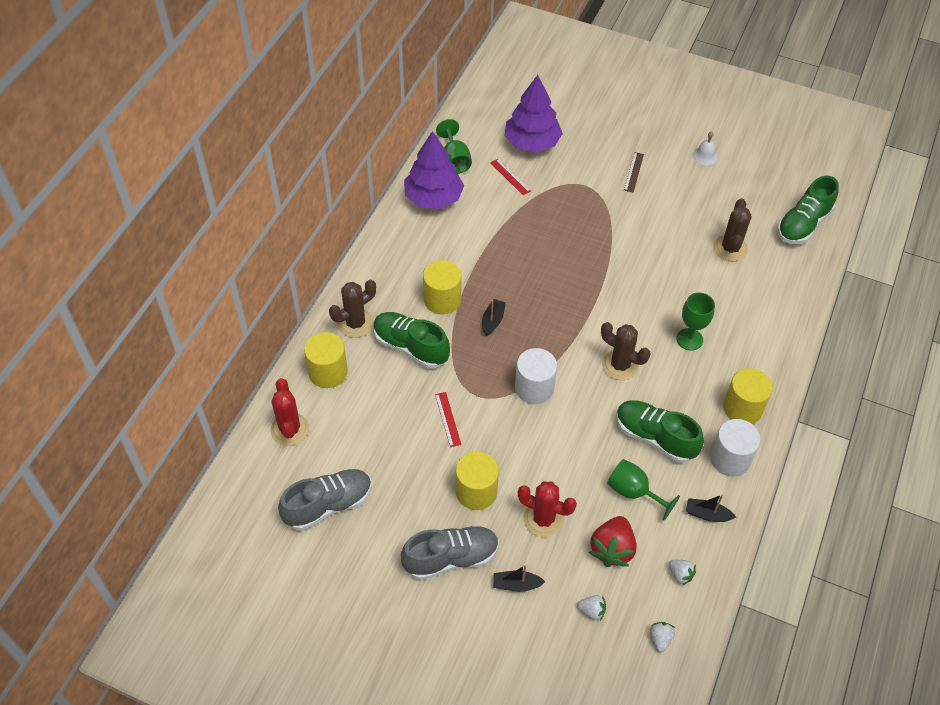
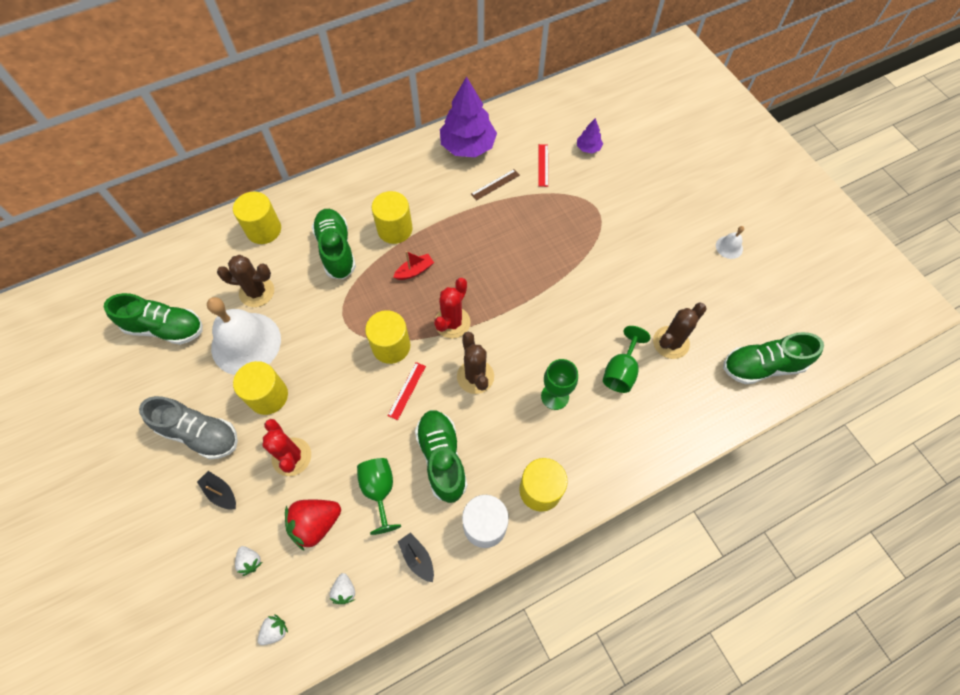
camera: 40 degrees right, 10 degrees up
(290, 429) = (198, 254): red cactus -> red cactus (452, 322)
(328, 505) = (165, 328): grey shoe -> green shoe
(355, 323) = (317, 206): brown cactus -> brown cactus (257, 292)
(413, 467) = (246, 343): none -> white bell
(448, 419) = (306, 324): red ruler -> red ruler (407, 390)
(455, 160) = (513, 126): green goblet -> green goblet (621, 371)
(493, 321) = (414, 271): black boat -> red boat
(532, 142) = (588, 148): purple tree -> purple tree, size x0.47
(534, 388) = (391, 346): white cylinder -> yellow cylinder
(634, 172) = (650, 223): brown ruler -> brown ruler (495, 184)

